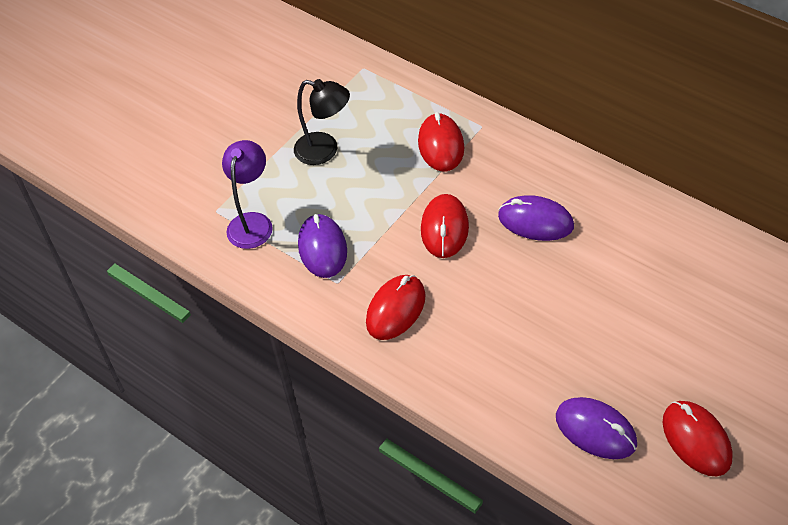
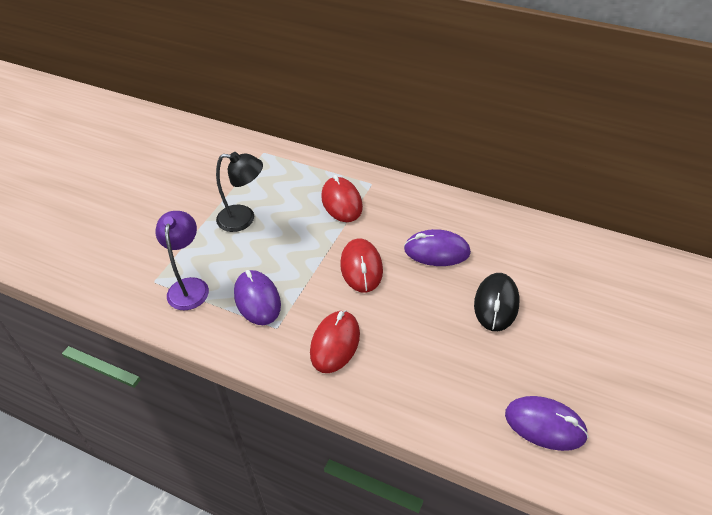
camera: 15 degrees left, 5 degrees down
(585, 293) = (496, 304): none -> black mouse
(696, 440) = (636, 418): red mouse -> none

